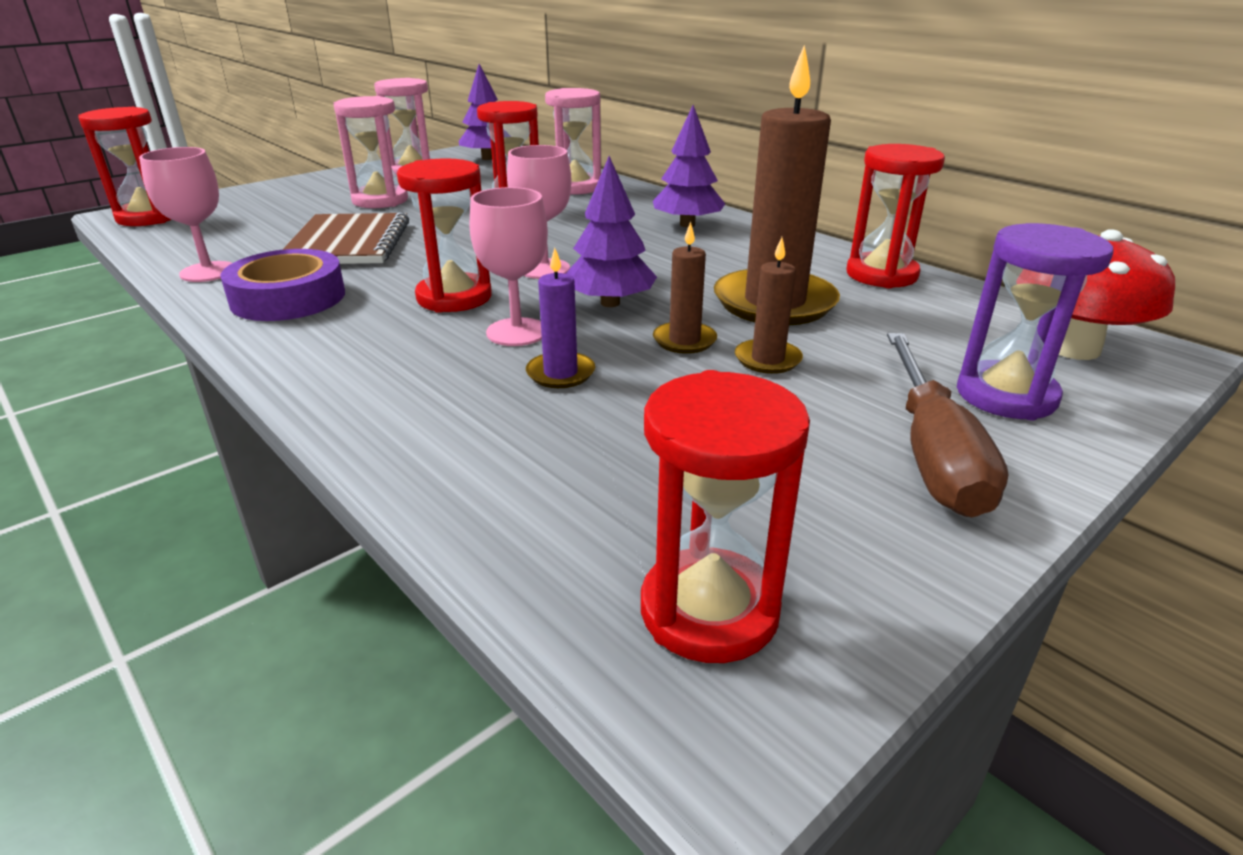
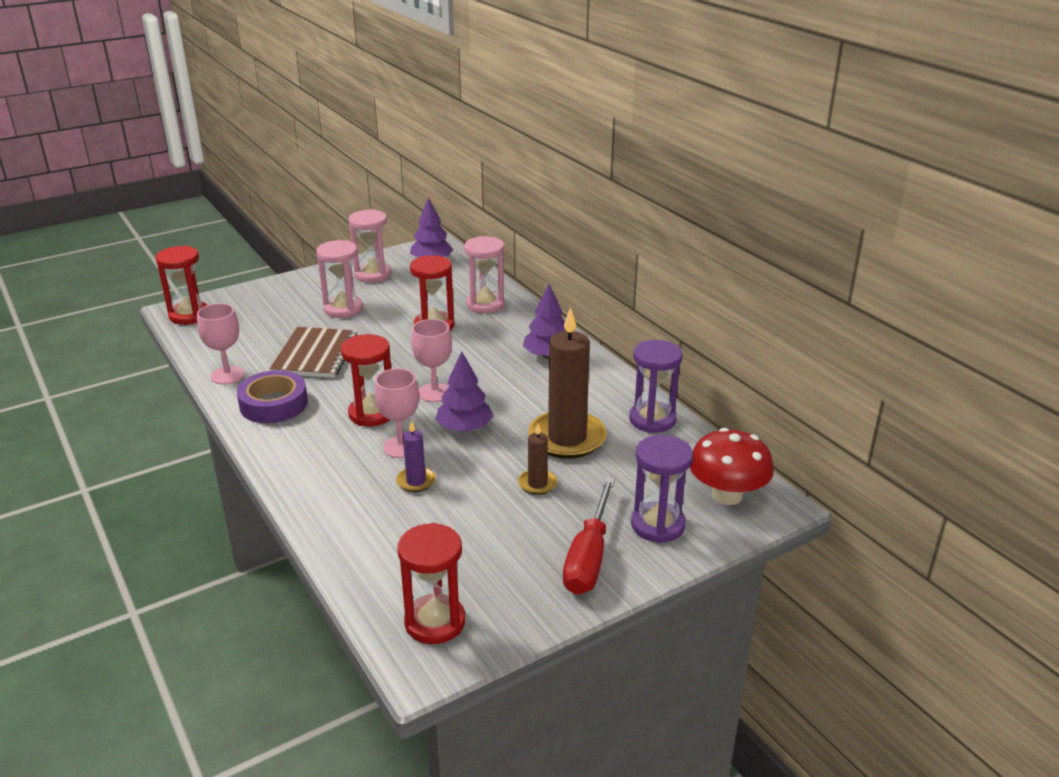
camera: 10 degrees right, 0 degrees up
(684, 341) = (496, 464): brown candle -> none
(881, 275) = (652, 420): red hourglass -> purple hourglass
(933, 453) = (589, 557): brown screwdriver -> red screwdriver

